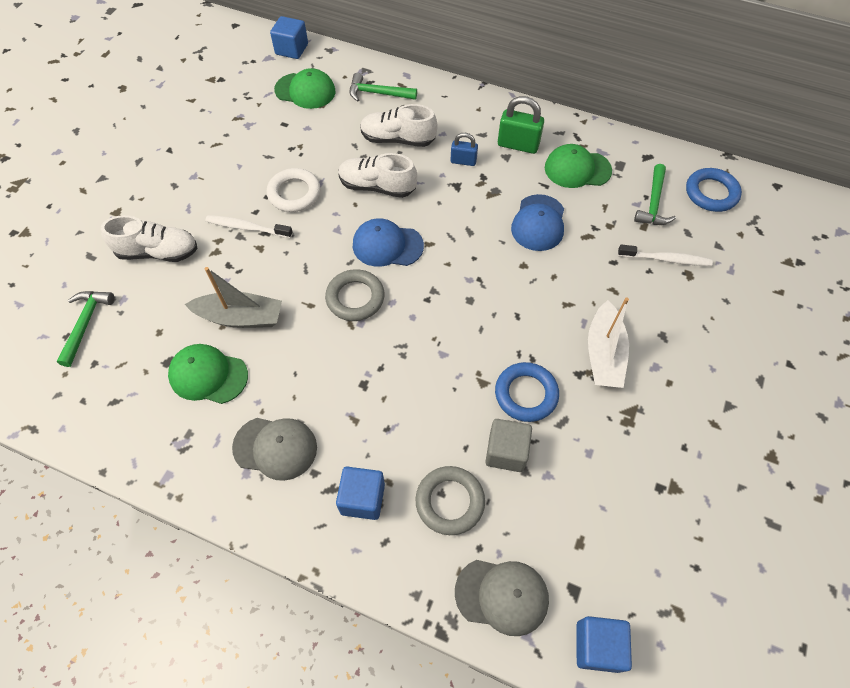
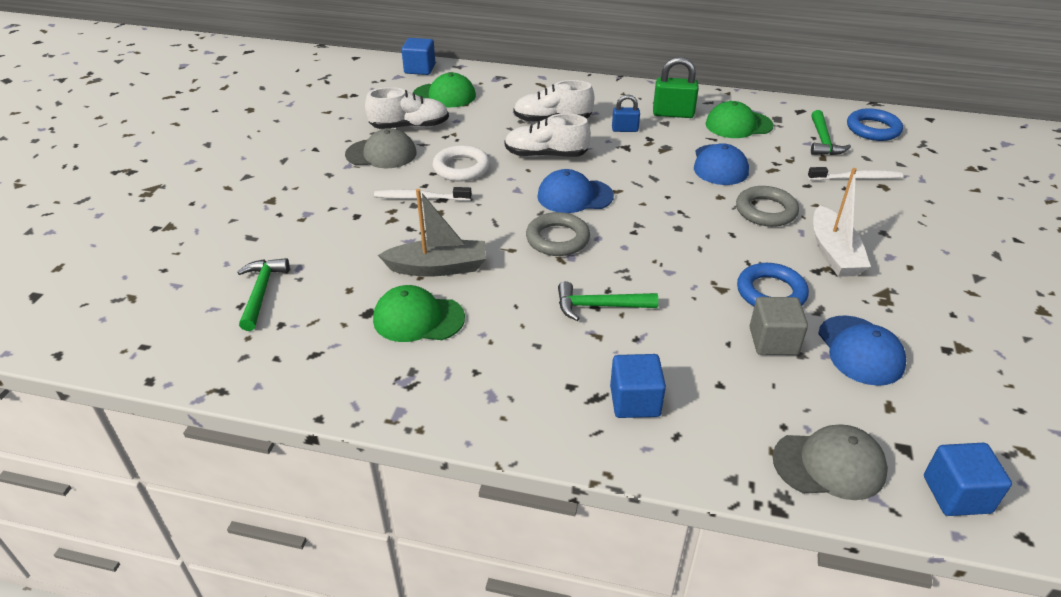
camera: 10 degrees left, 20 degrees down
(158, 252) = (328, 226): white shoe -> white shoe (409, 127)
(275, 447) = (518, 370): grey cap -> grey cap (381, 154)
(378, 93) = (519, 91): green hammer -> green hammer (599, 306)
(450, 501) = (732, 390): grey ring -> grey ring (766, 211)
(580, 476) = (860, 350): none -> blue cap

